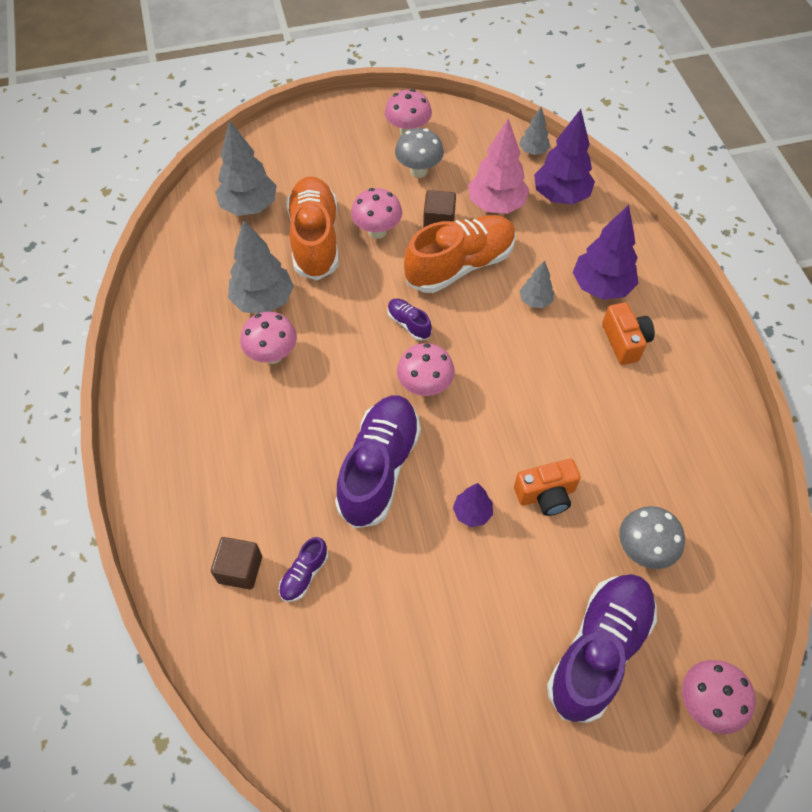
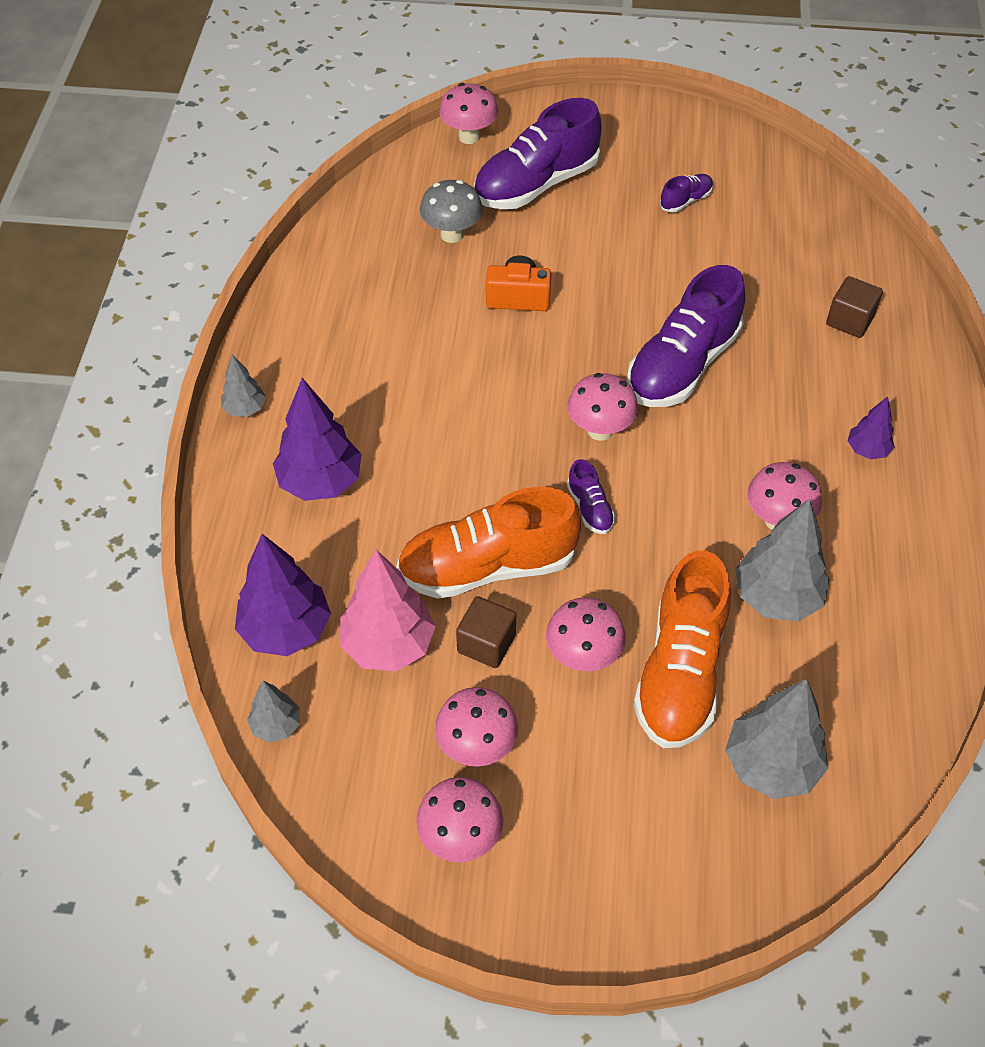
camera: 160 degrees left, 5 degrees down
(304, 575) = (786, 300): purple shoe -> purple shoe (685, 200)
(419, 171) = (477, 747): grey mushroom -> pink mushroom
(472, 513) = (600, 303): purple tree -> purple tree (867, 450)
(535, 301) = (415, 489): grey tree -> grey tree (245, 409)
(624, 341) = (338, 411): orange camera -> none

